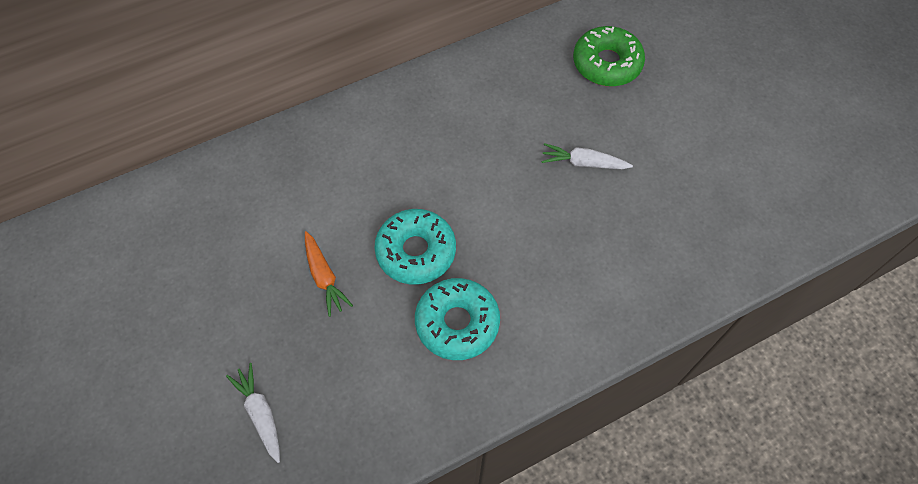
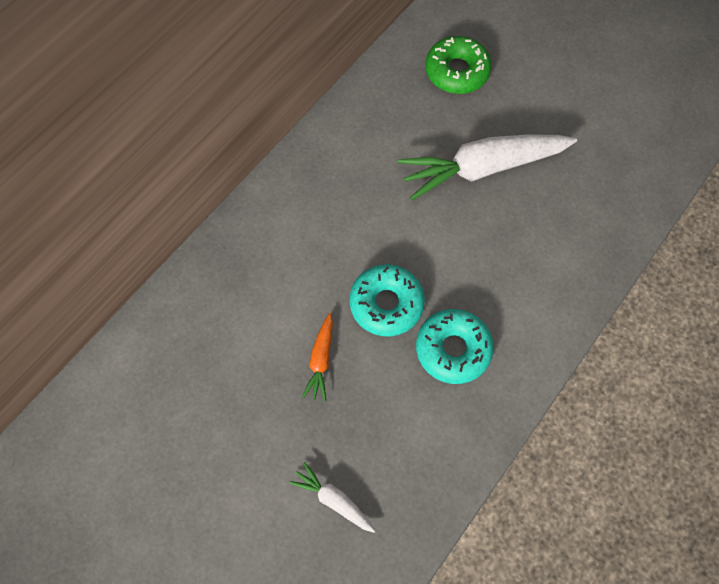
camera: 25 degrees left, 5 degrees up
(324, 277) = (321, 360): orange carrot -> orange carrot turned 60 degrees clockwise
(583, 163) = (483, 168): white carrot -> white carrot, size x2.18

